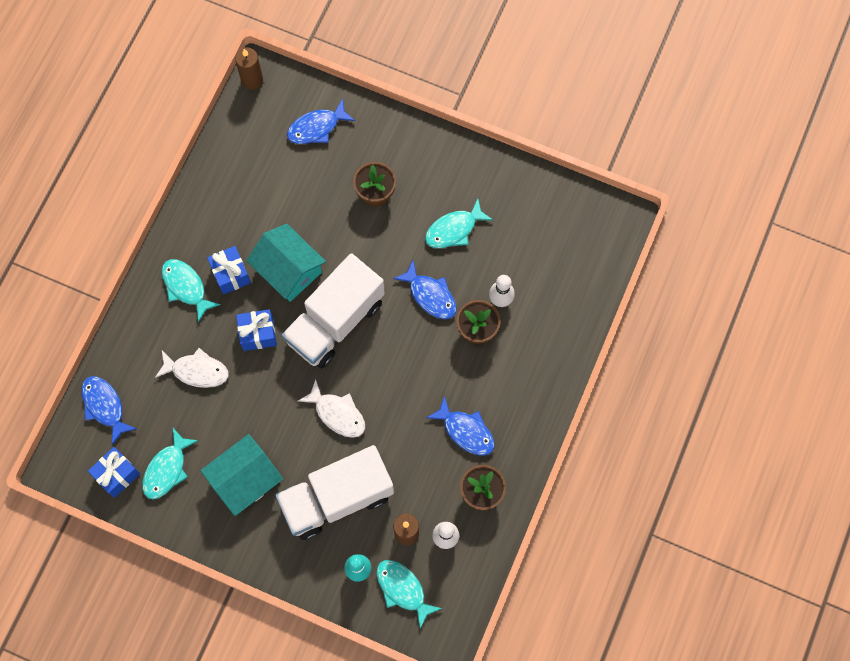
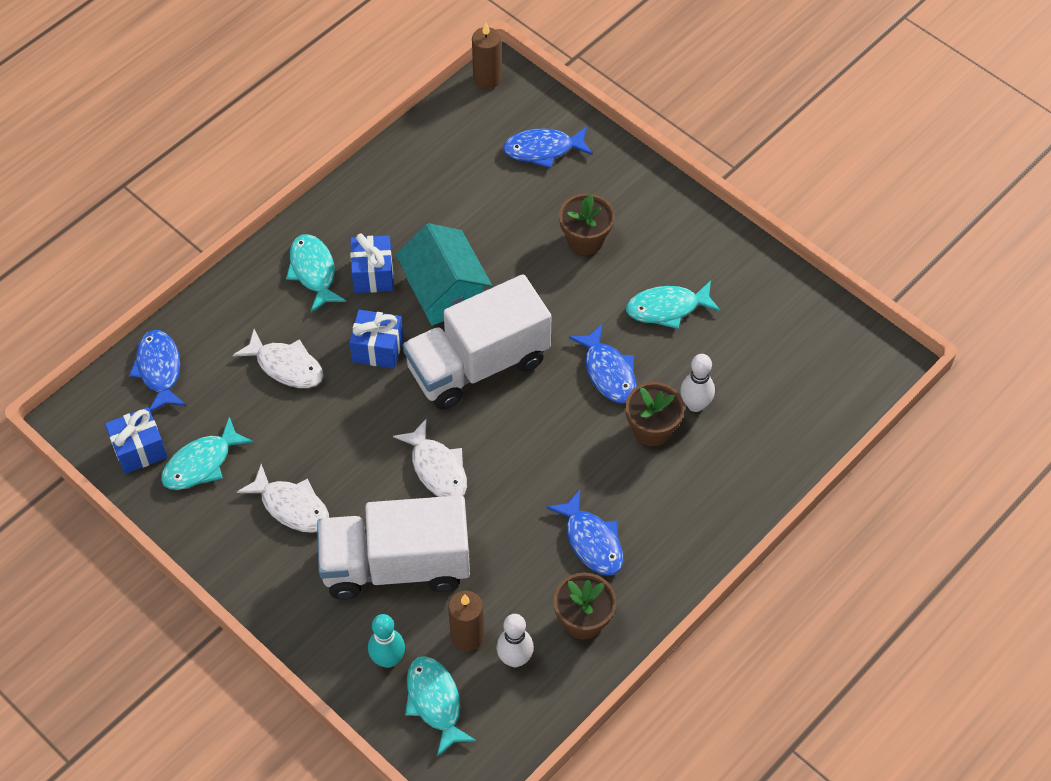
camera: 20 degrees right, 15 degrees down
(245, 479) = (291, 506): turquoise house -> white fish

